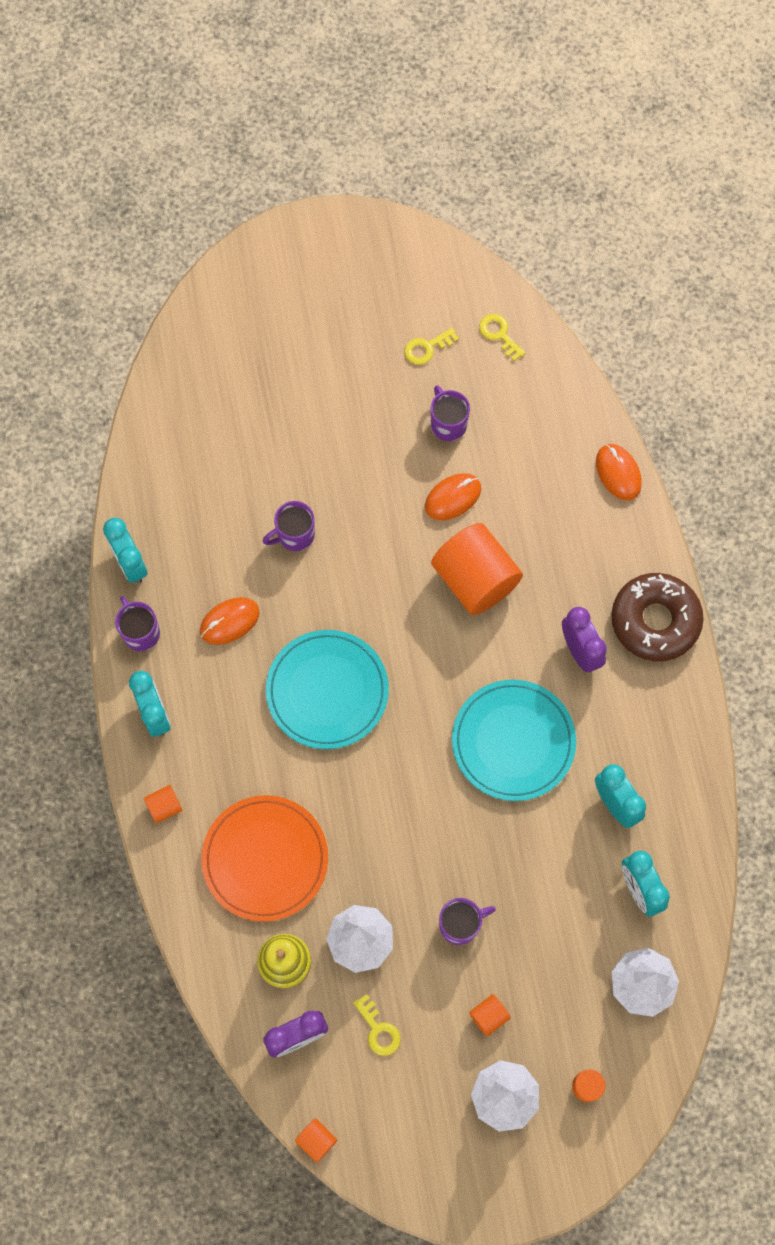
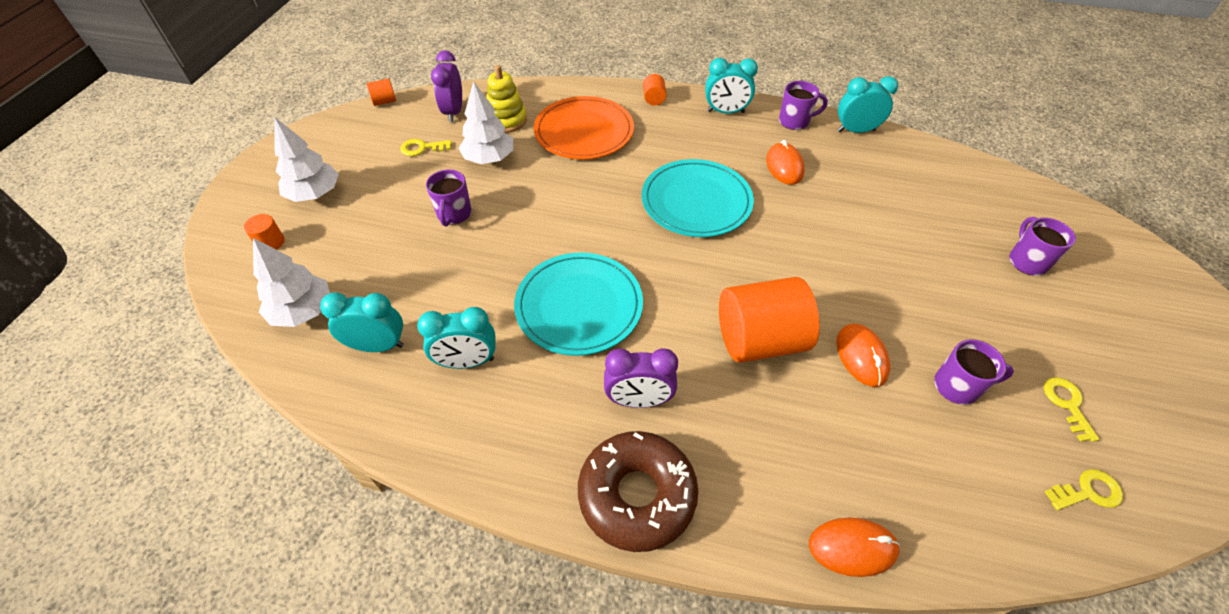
camera: 115 degrees right, 20 degrees down
(294, 535) = (853, 226): purple mug -> purple mug (1027, 261)
(489, 1016) = (375, 206): orange cylinder -> none

